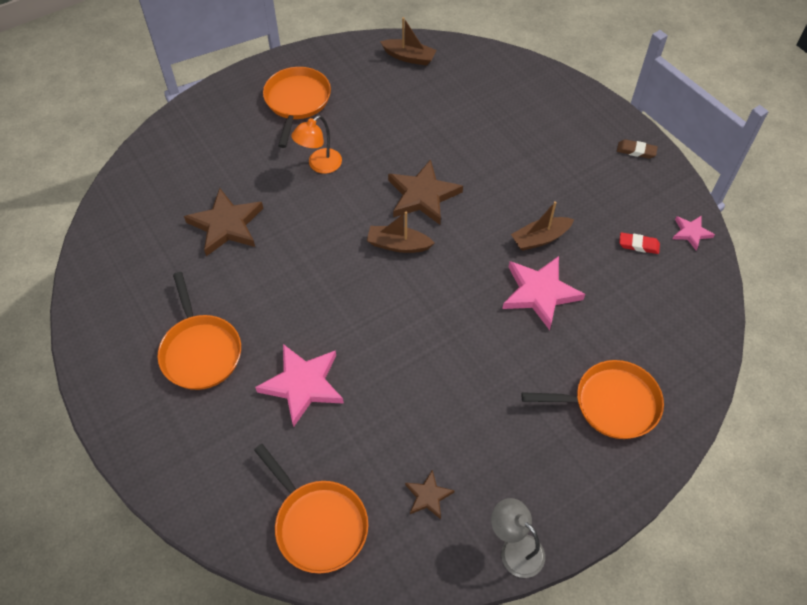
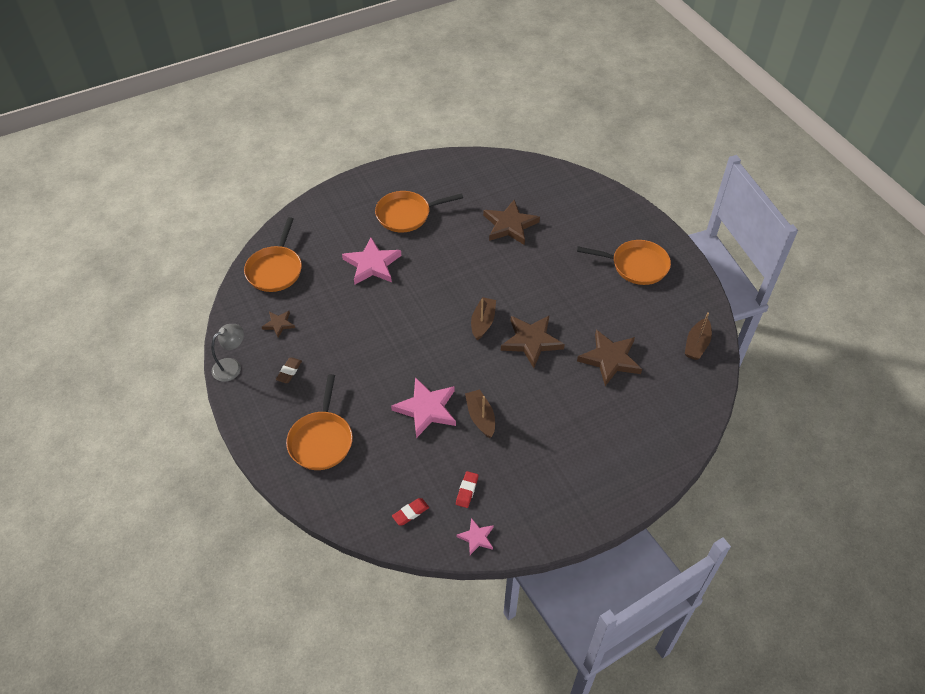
camera: 95 degrees right, 5 degrees down
(318, 524) = (275, 270): orange pan -> orange pan turned 45 degrees counterclockwise
(319, 165) = (566, 278): orange lamp -> none
(439, 126) = (610, 359): none -> brown star
(636, 151) = (578, 512): brown eraser -> brown eraser (289, 371)
(681, 295) = (410, 513): none -> red eraser

